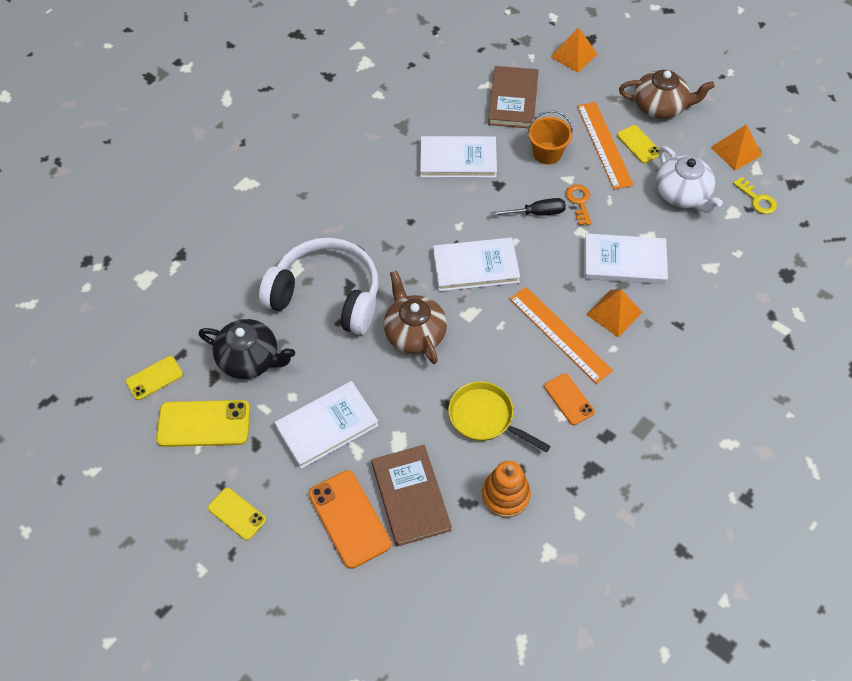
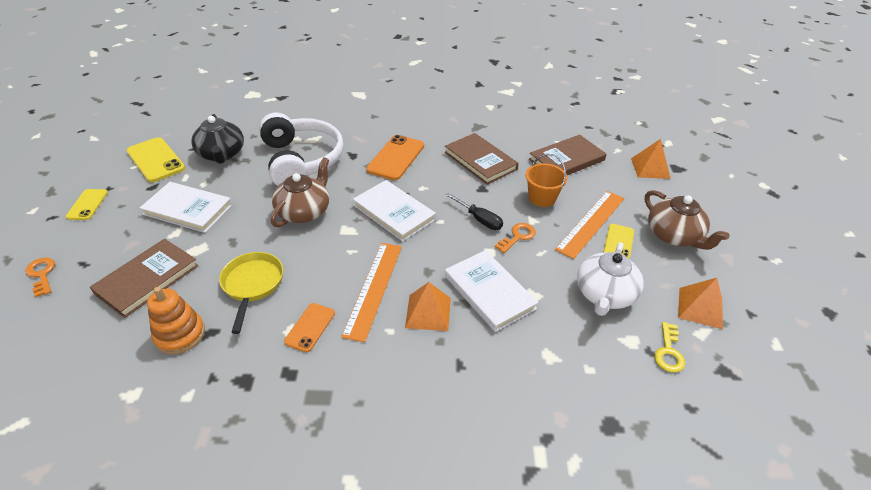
camera: 50 degrees right, 15 degrees down
(154, 378) = (179, 128): yellow phone -> none
(329, 584) = (41, 274): none -> orange key
(349, 519) = (109, 257): orange phone -> orange phone (396, 158)
(458, 159) = (480, 161): white book -> brown book

